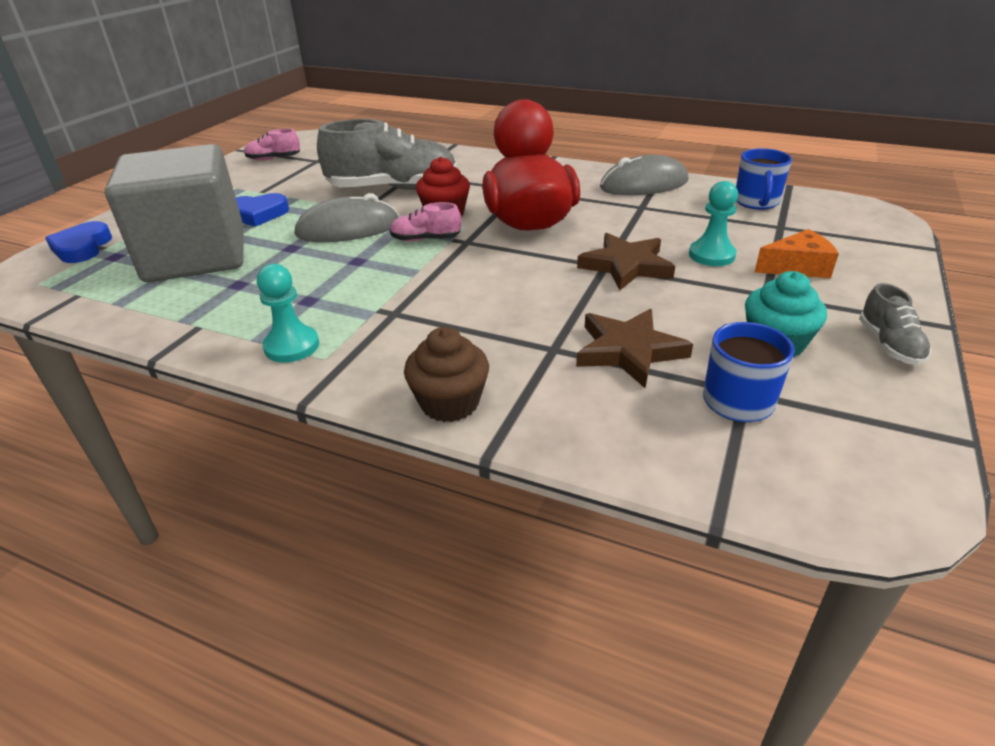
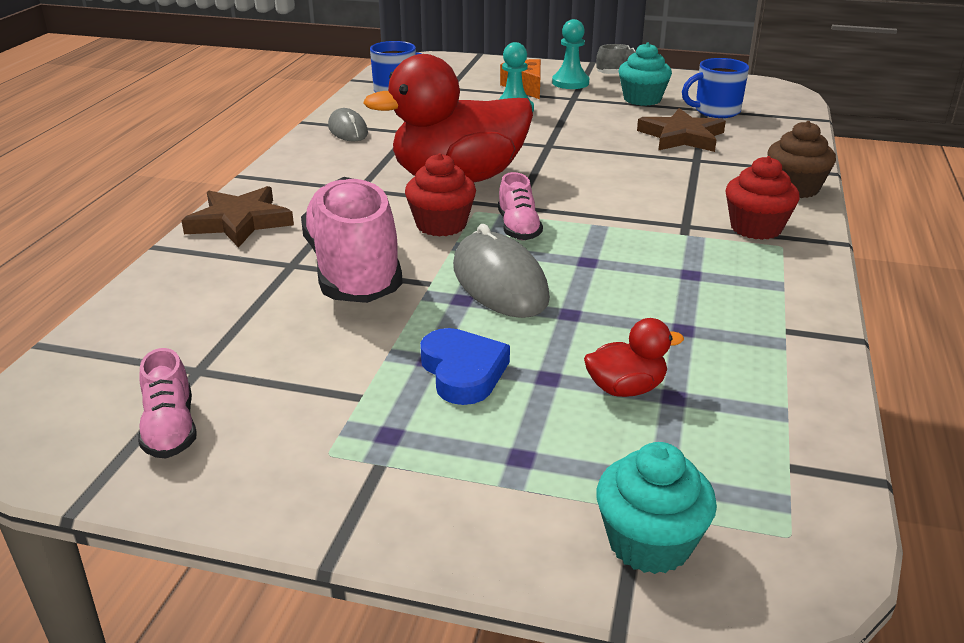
camera: 100 degrees left, 5 degrees down
(82, 247) = (649, 543): blue heart -> turquoise cupcake
(196, 256) = (626, 389): grey cube -> red duck
(292, 346) = (778, 264): turquoise pawn -> turquoise pawn (570, 83)
(367, 350) = (756, 228): none -> red cupcake
(393, 189) = (353, 270): grey shoe -> pink shoe
(626, 266) = (546, 137): brown star -> brown star (240, 222)
(644, 184) = (348, 130): grey mouse -> grey mouse, size x0.62

